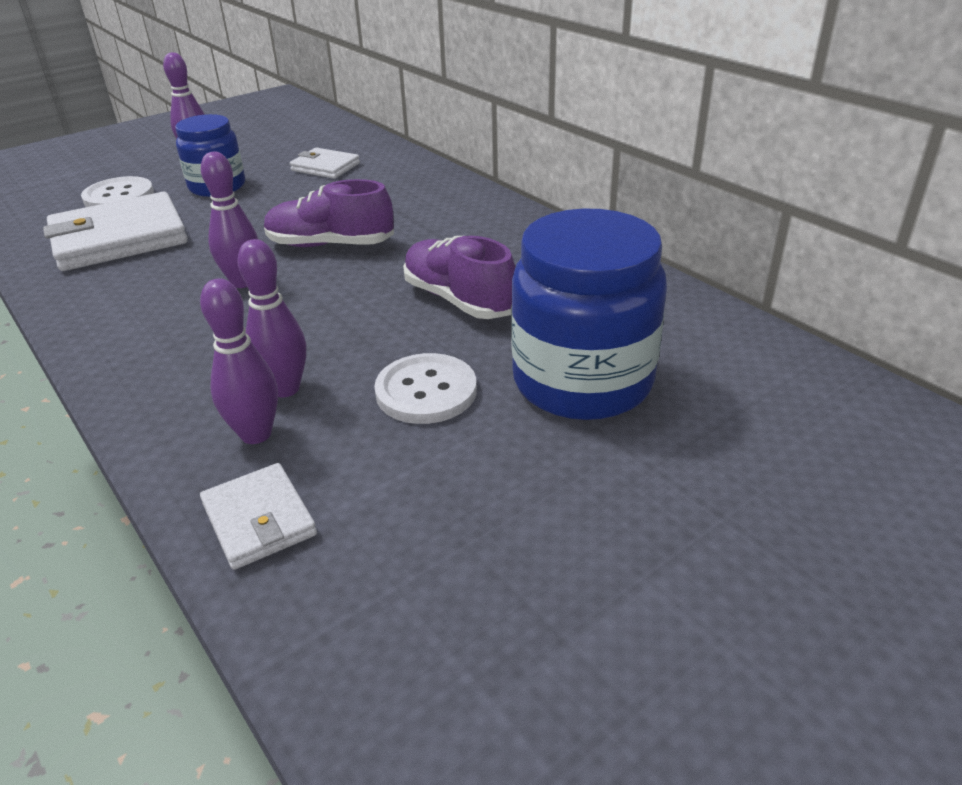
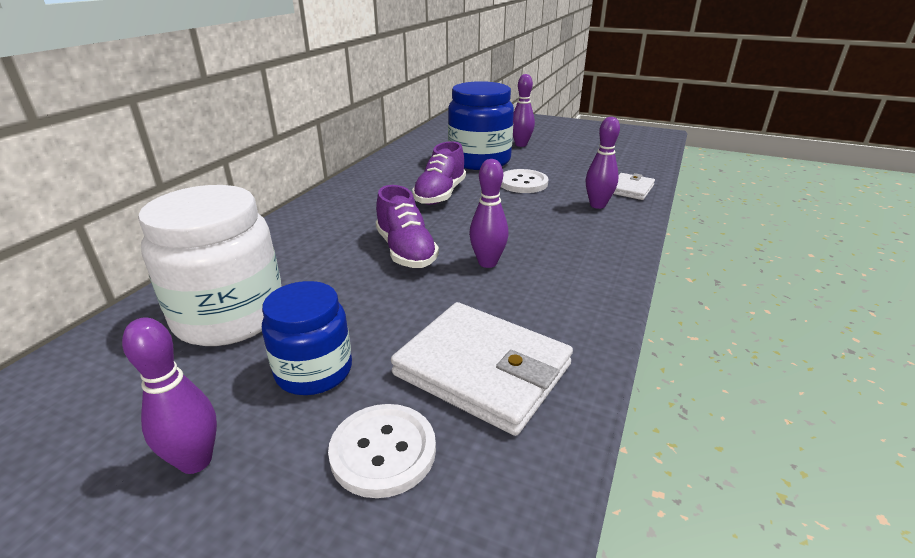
camera: 120 degrees left, 5 degrees down
(285, 389) = (563, 210): purple bowling pin -> purple bowling pin (521, 144)
(325, 167) = (230, 316): white wallet -> white jar

